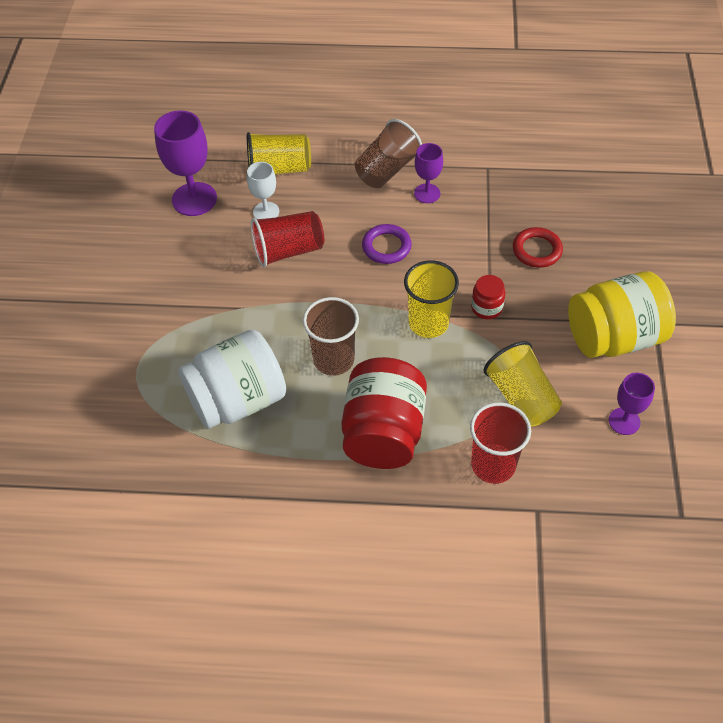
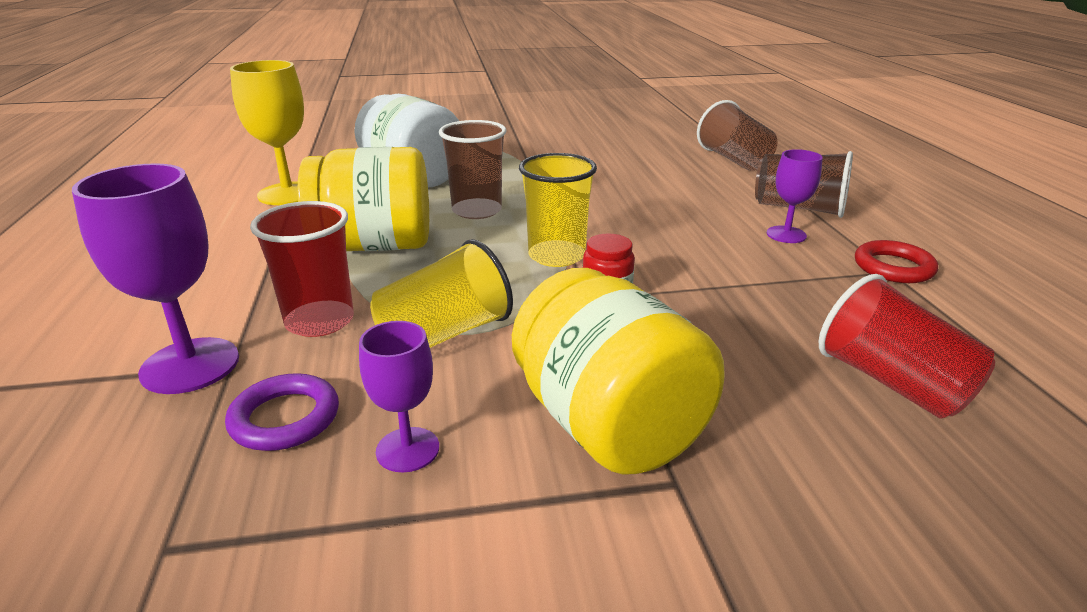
camera: 75 degrees right, 25 degrees down
(194, 199) = (656, 136): purple goblet -> purple goblet (190, 365)
(248, 502) = (288, 194): none -> yellow goblet
(266, 212) = (667, 161): white goblet -> none
(279, 169) = (734, 160): yellow cup -> brown cup
(288, 251) = (620, 176): red cup -> red cup (892, 383)
(383, 432) = (375, 246): red jar -> yellow jar
(386, 247) = (668, 220): purple ring -> purple ring (285, 418)
(537, 250) = (757, 326): red ring -> red ring (893, 267)

